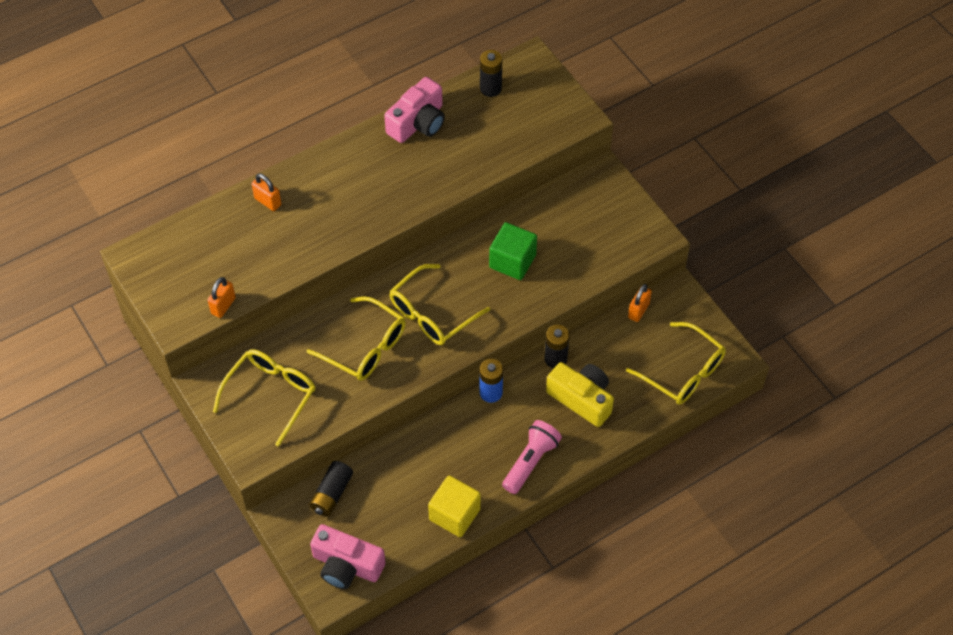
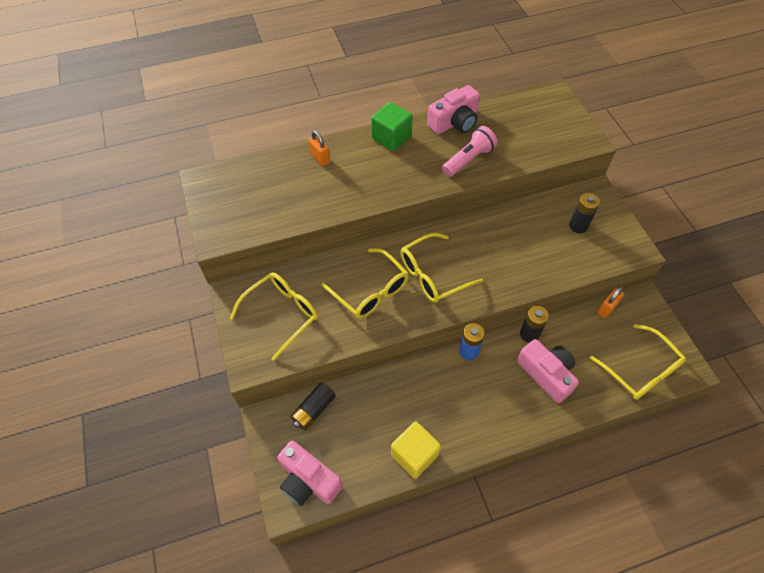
camera: 15 degrees right, 0 degrees up
(223, 306) = (258, 231): orange padlock -> none
(490, 88) = (518, 108): black battery -> black battery (578, 226)
(512, 261) = (509, 245): green cube -> green cube (391, 137)
(530, 462) = (491, 421): pink flashlight -> pink flashlight (468, 160)
(581, 399) = (546, 374): yellow camera -> pink camera

